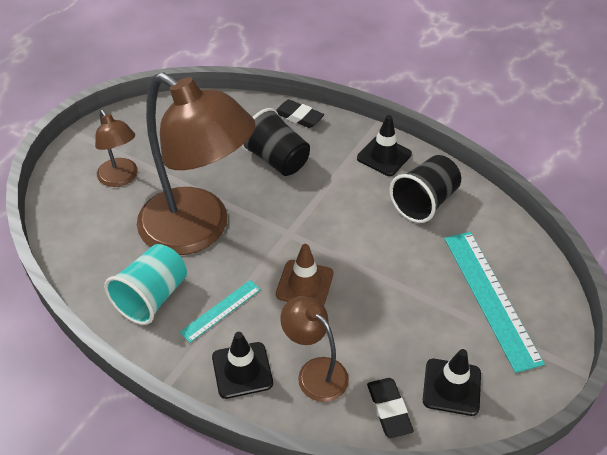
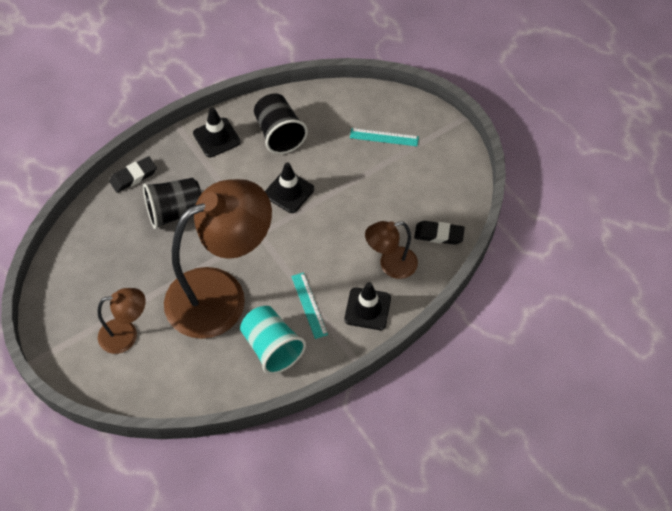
camera: 65 degrees left, 10 degrees up
(304, 284) = (313, 242): brown traffic cone -> none
(451, 387) = (439, 193): black traffic cone -> black traffic cone (289, 192)
(490, 298) = (384, 137): turquoise ruler -> turquoise ruler, size x0.54

